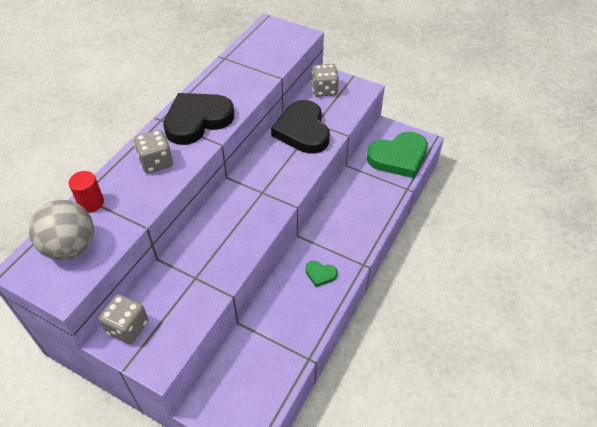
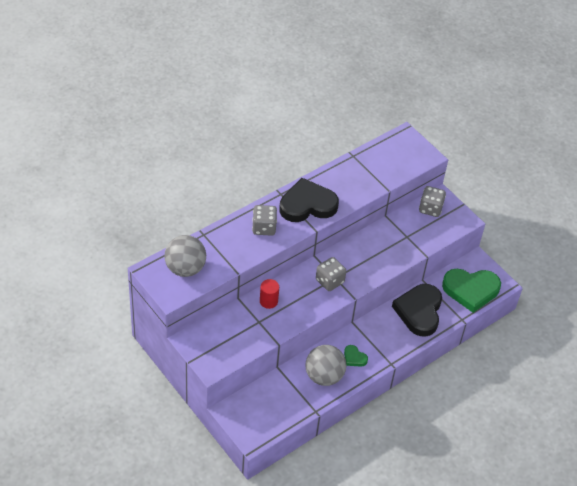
camera: 20 degrees right, 0 degrees up
(91, 203) = (208, 242): red cylinder -> red cylinder (268, 301)
(128, 327) = (201, 336): grey dice -> grey dice (329, 281)
(297, 310) = (324, 376): none -> grey ball
(302, 131) = (392, 239): black heart -> black heart (419, 311)

